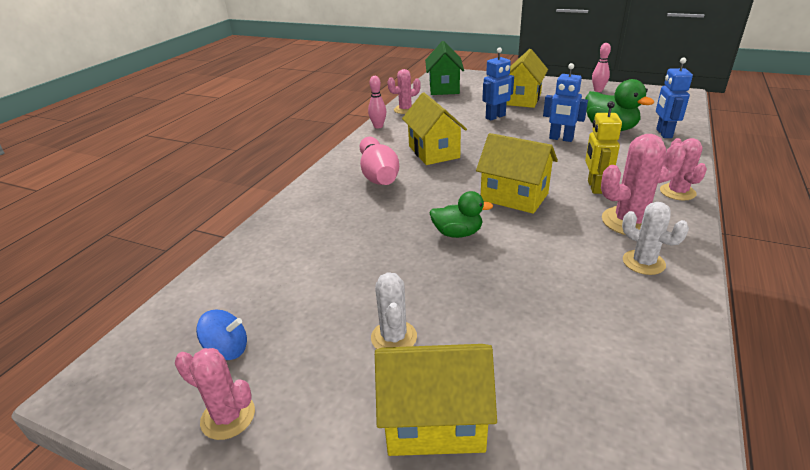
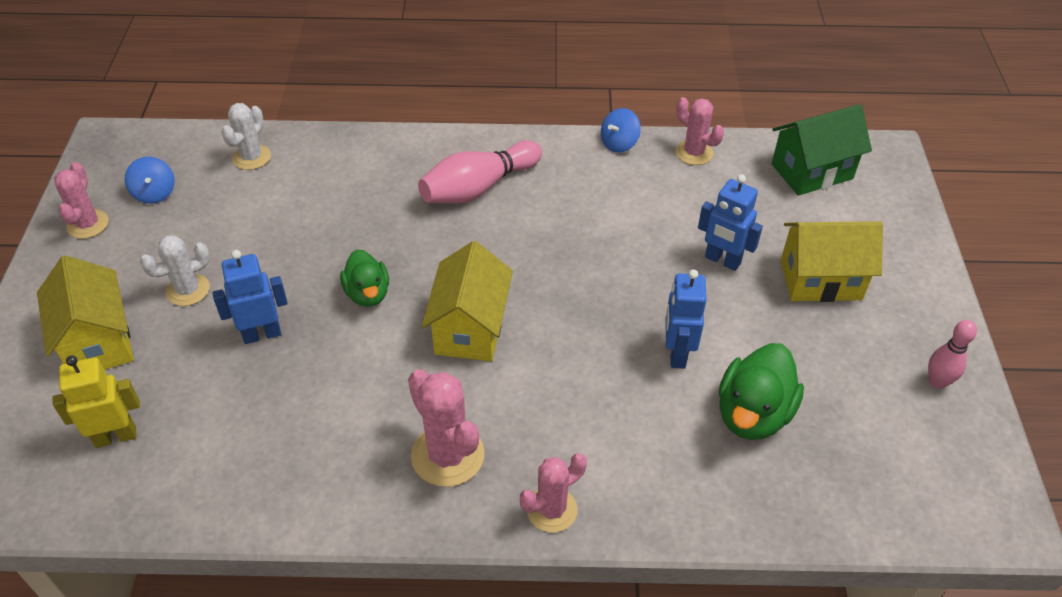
camera: 65 degrees right, 15 degrees up
(378, 126) = (619, 143): pink bowling pin -> blue spinning top
(434, 152) = (564, 221): yellow house -> none
(594, 187) = (530, 410): yellow robot -> yellow robot (116, 436)
(643, 262) = (356, 473): white cactus -> white cactus (251, 157)
(663, 133) = (769, 491): blue robot -> blue robot (262, 334)

